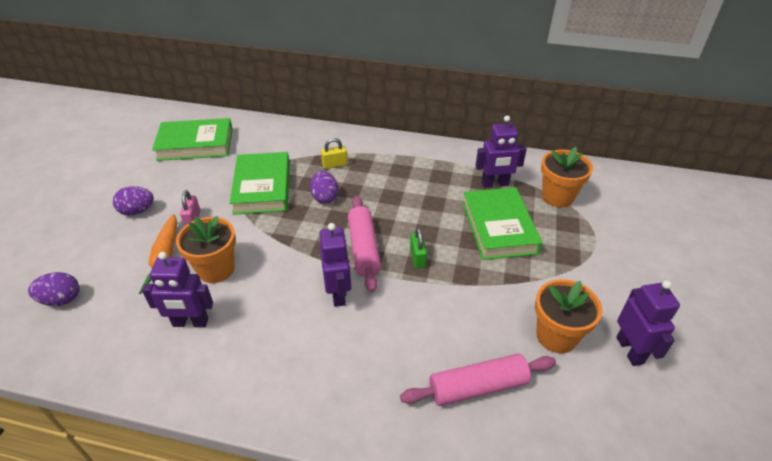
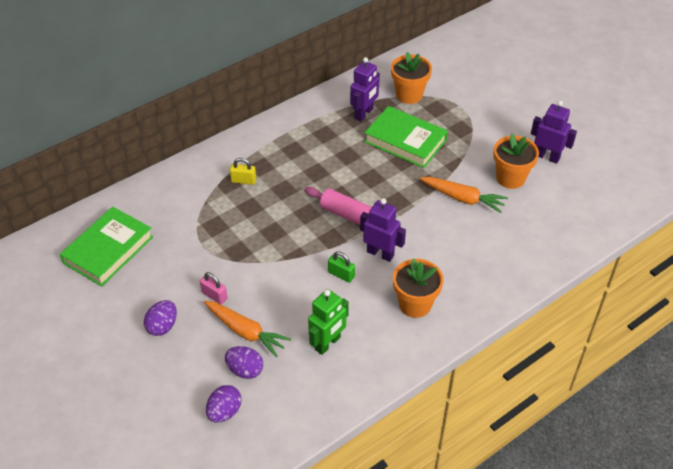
camera: 50 degrees left, 5 degrees up
(190, 323) = (328, 343): purple robot -> green robot
(216, 269) = (288, 306): orange flower pot -> orange flower pot (415, 304)
(262, 187) = (222, 236): green book -> none
(325, 197) = (276, 207): purple egg -> purple egg (245, 370)
(334, 165) = (243, 180): yellow padlock -> yellow padlock turned 75 degrees clockwise
(417, 258) = (390, 196): green padlock -> green padlock (341, 274)
(478, 387) = (511, 234): pink rolling pin -> none
(479, 313) = (463, 198): none -> orange carrot

